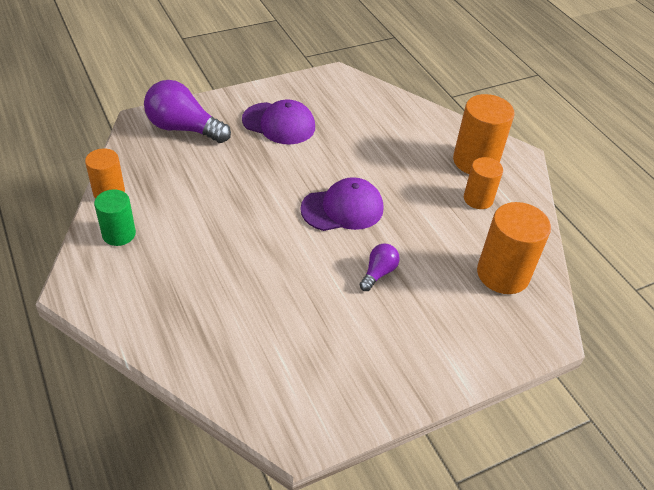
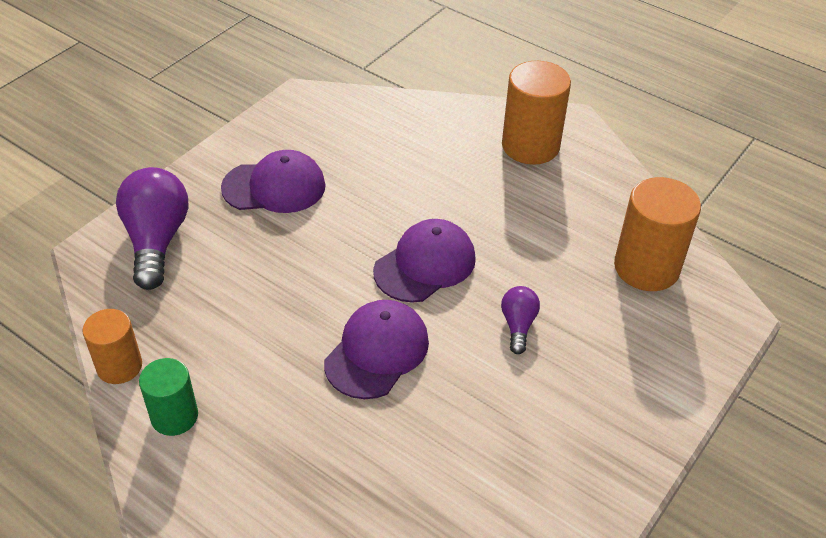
camera: 25 degrees left, 0 degrees up
(183, 128) = (156, 240): purple light bulb -> purple light bulb turned 90 degrees clockwise
(270, 249) = (377, 352): none -> purple cap
(478, 199) = (563, 190): orange cylinder -> none

